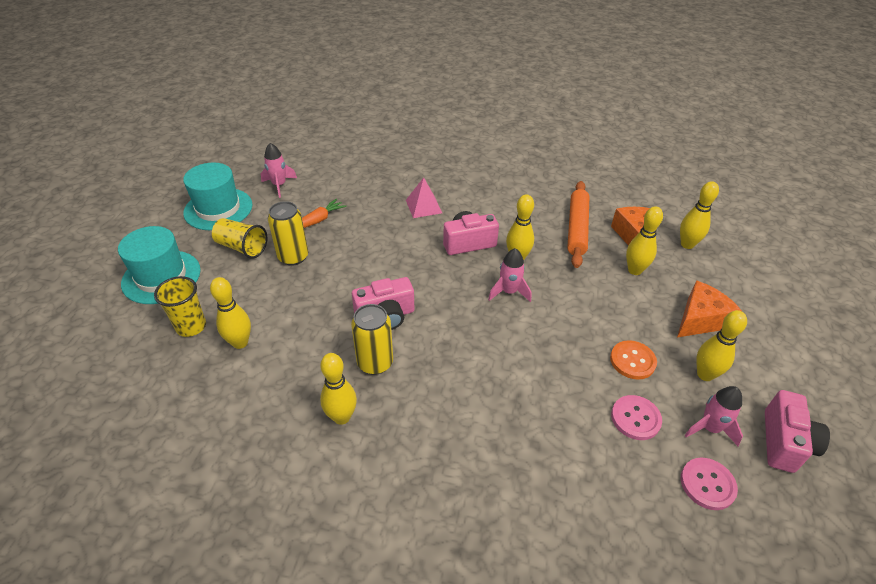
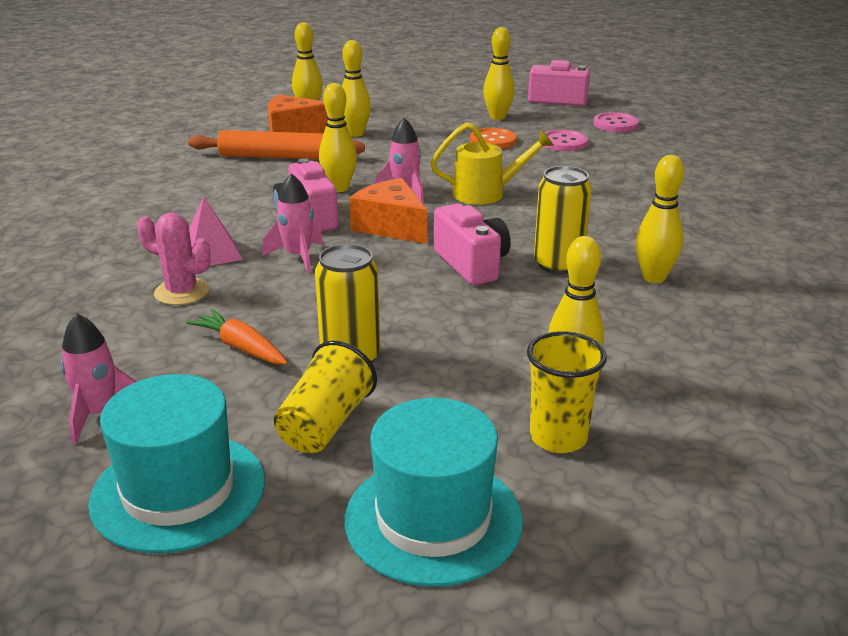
camera: 95 degrees left, 15 degrees down
(379, 199) = (182, 292): none -> pink cactus
(505, 339) = (486, 193): none -> yellow watering can
(700, 319) = (426, 114): orange cheese -> orange cheese (391, 226)
(710, 428) = (558, 120): pink rocket -> pink rocket (298, 257)

